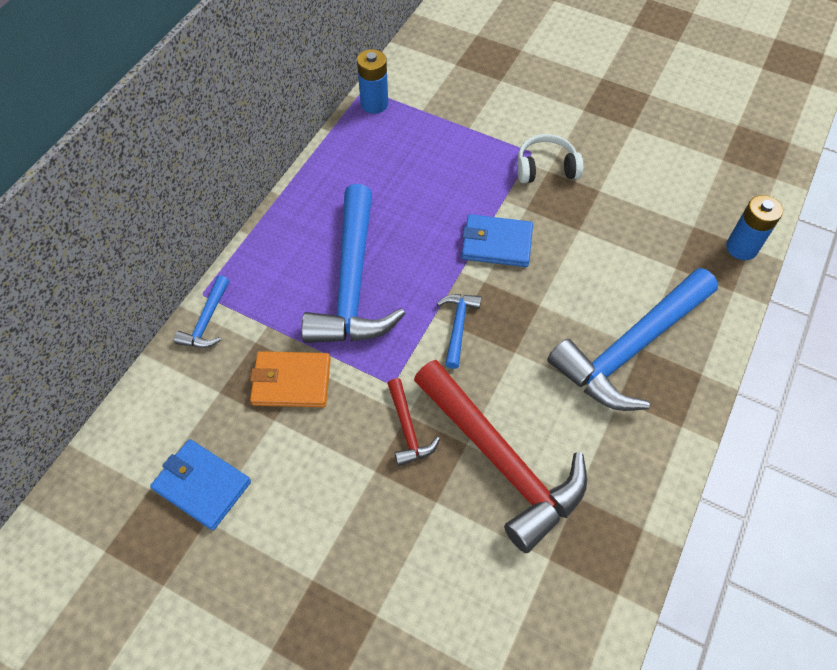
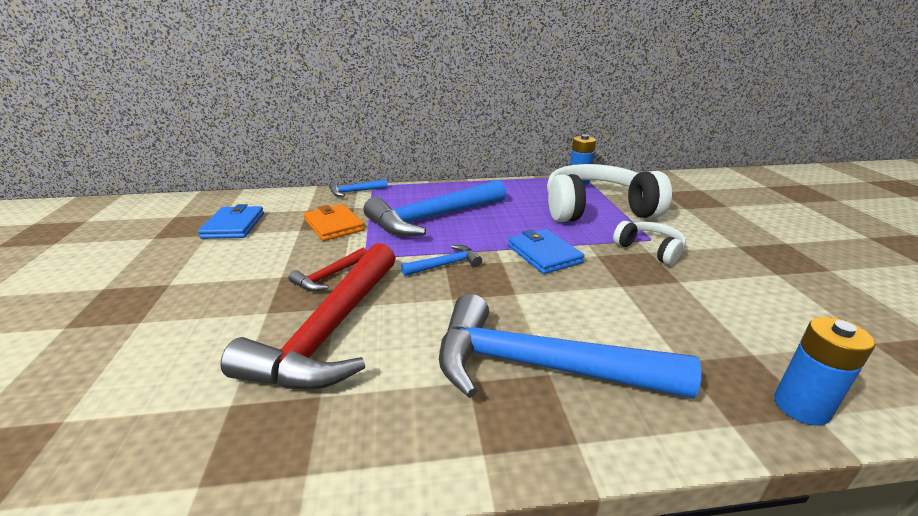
camera: 55 degrees right, 30 degrees down
(449, 142) = (597, 209): none -> white headphones

